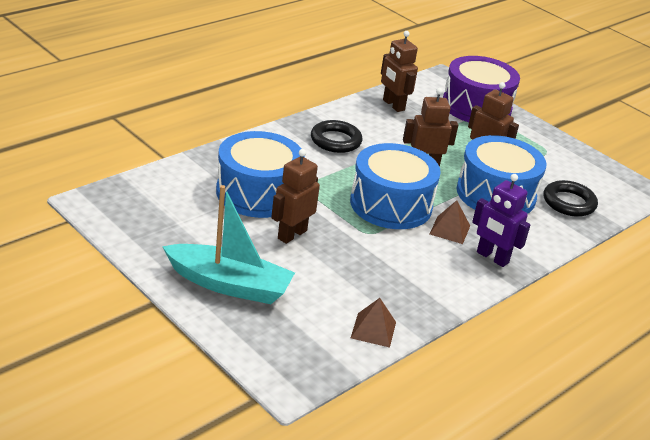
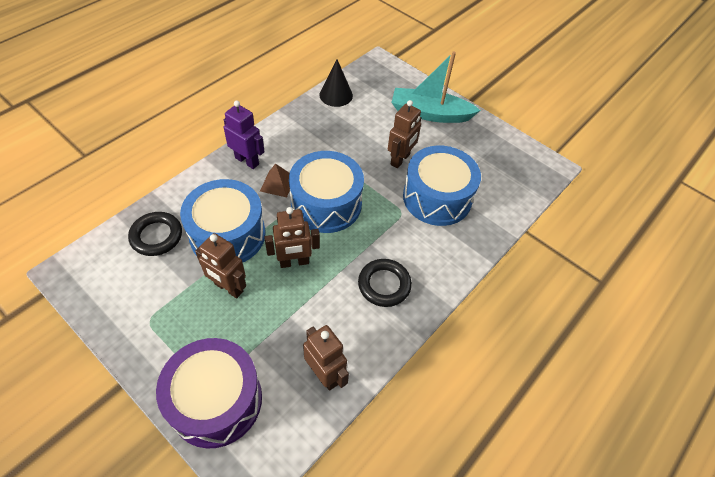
camera: 175 degrees right, 20 degrees up
(373, 330) = (336, 95): brown pyramid -> black cone

